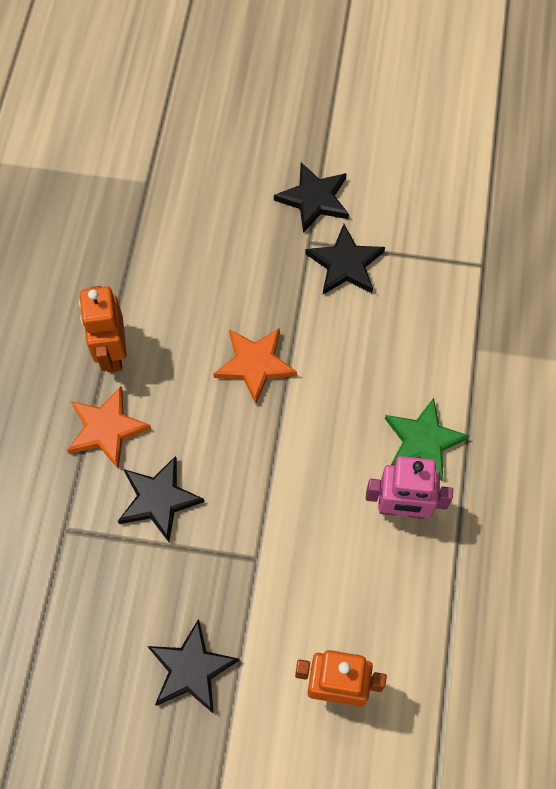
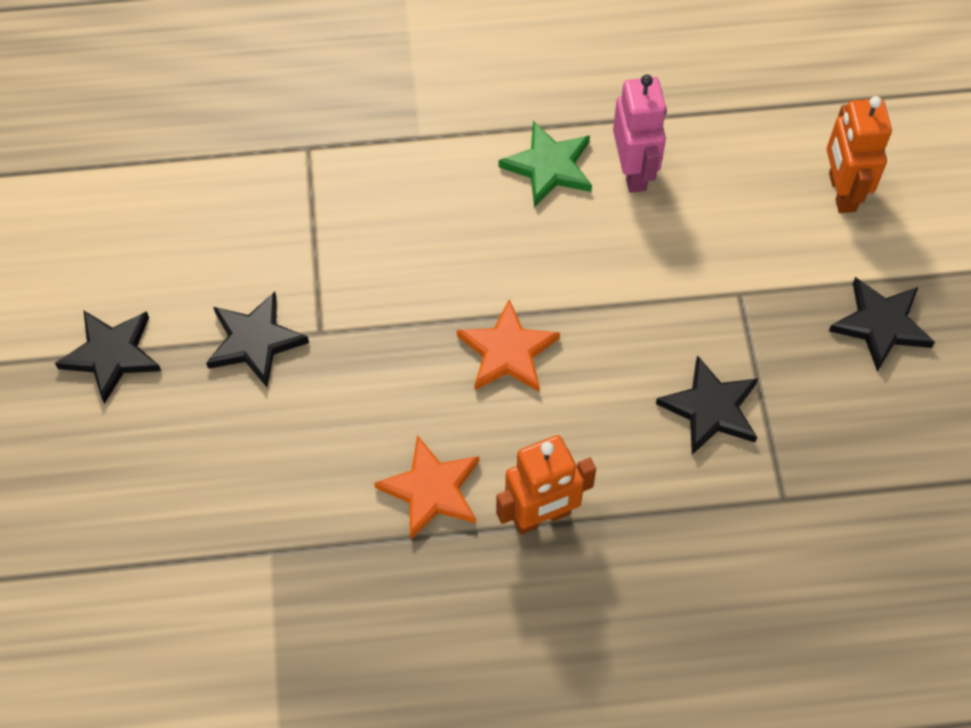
camera: 105 degrees left, 5 degrees down
(106, 429) = (644, 492): orange star -> orange star (431, 490)
(345, 264) = (342, 287): black star -> black star (111, 355)

